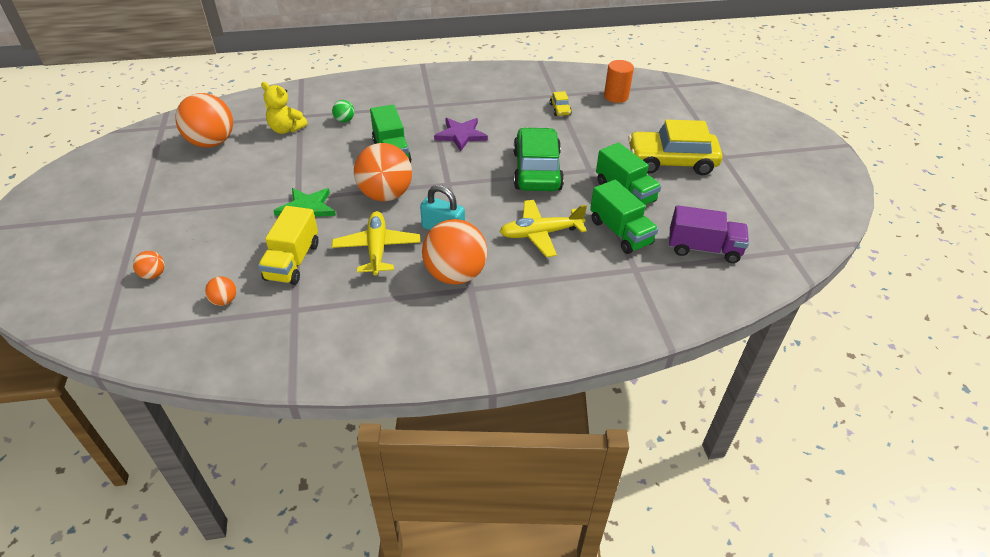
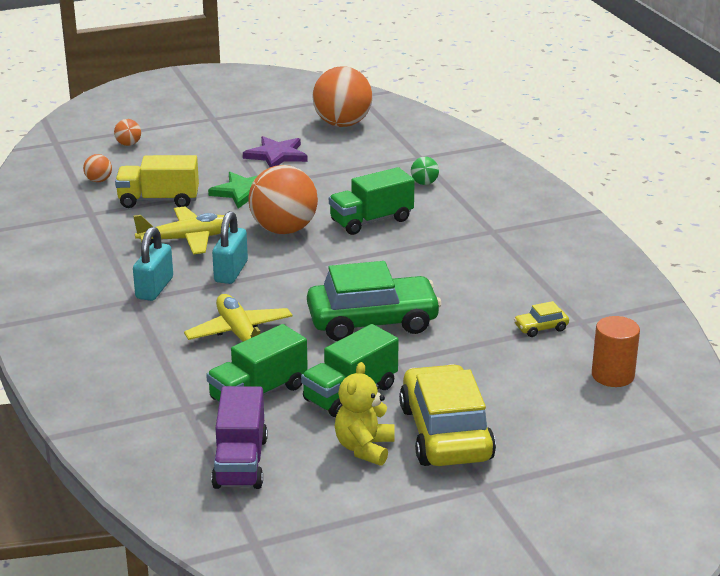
camera: 80 degrees right, 15 degrees down
(286, 129) = (387, 155): yellow teddy bear -> yellow teddy bear (364, 448)
(455, 274) = (154, 288): orange ball -> turquoise padlock
(461, 135) = (430, 260): purple star -> purple star (276, 155)

